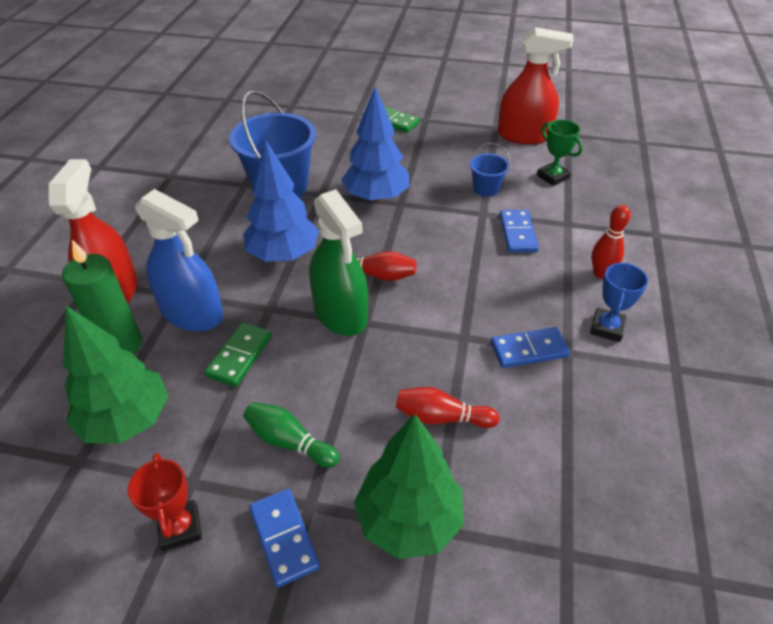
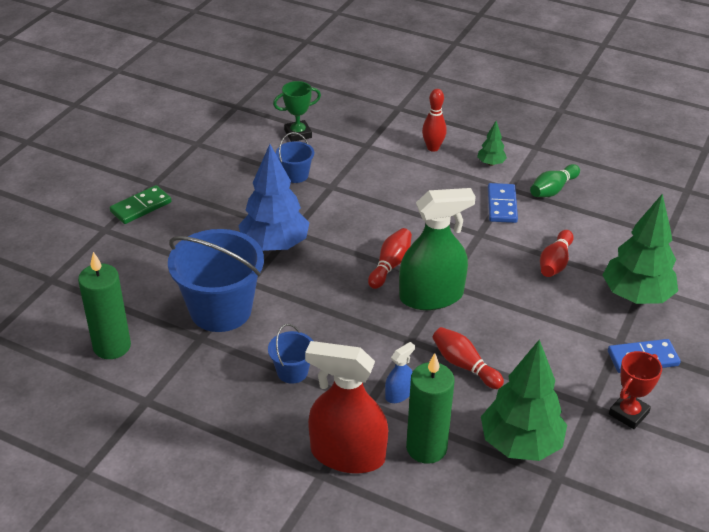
camera: 75 degrees left, 5 degrees down
(180, 528) = (628, 413): red trophy -> red trophy turned 45 degrees counterclockwise
(192, 313) = (398, 394): blue spray bottle -> blue spray bottle, size x0.44
(212, 241) = (292, 372): none -> blue bucket
(226, 147) = (112, 346): none -> green candle
(240, 356) = (464, 365): green domino -> red bowling pin
(283, 255) = (337, 321): blue tree -> none
(289, 442) = (562, 345): green bowling pin -> green bowling pin (553, 190)
(517, 233) = (367, 174): blue domino -> none
(524, 135) = (222, 131): red spray bottle -> none
(607, 328) = (491, 163): blue trophy -> green tree

